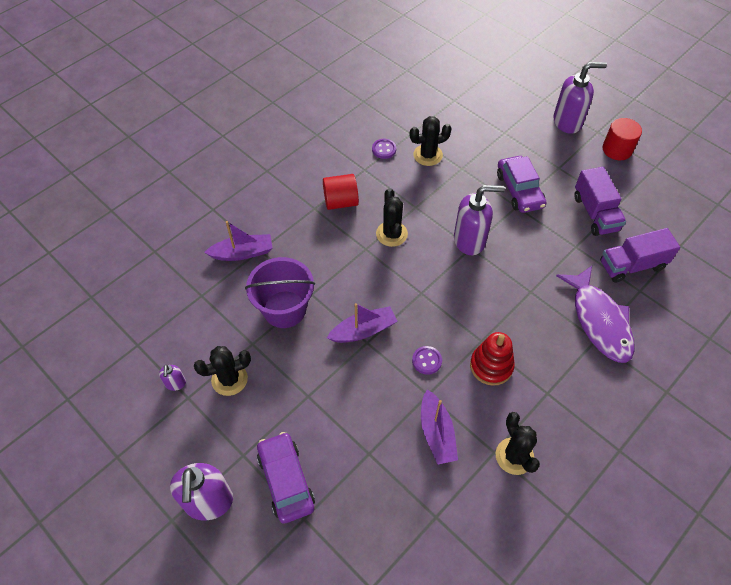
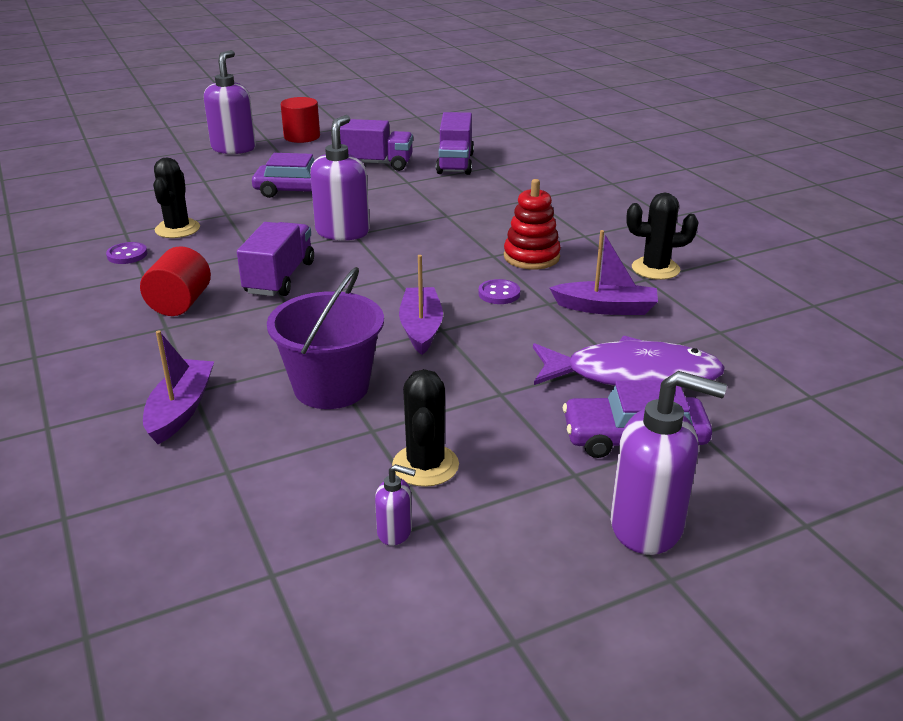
camera: 70 degrees left, 25 degrees down
(391, 234) = (280, 278): black cactus -> purple truck
(599, 321) = (511, 192): purple fish -> purple fish (632, 375)

